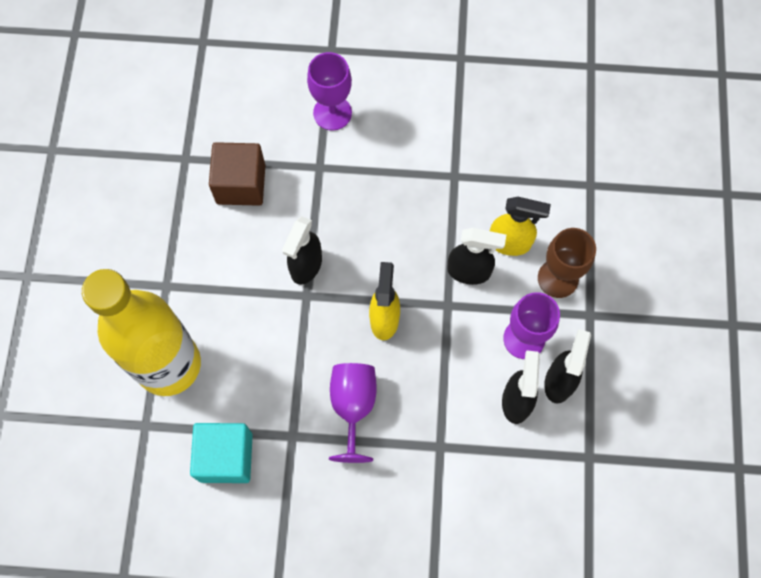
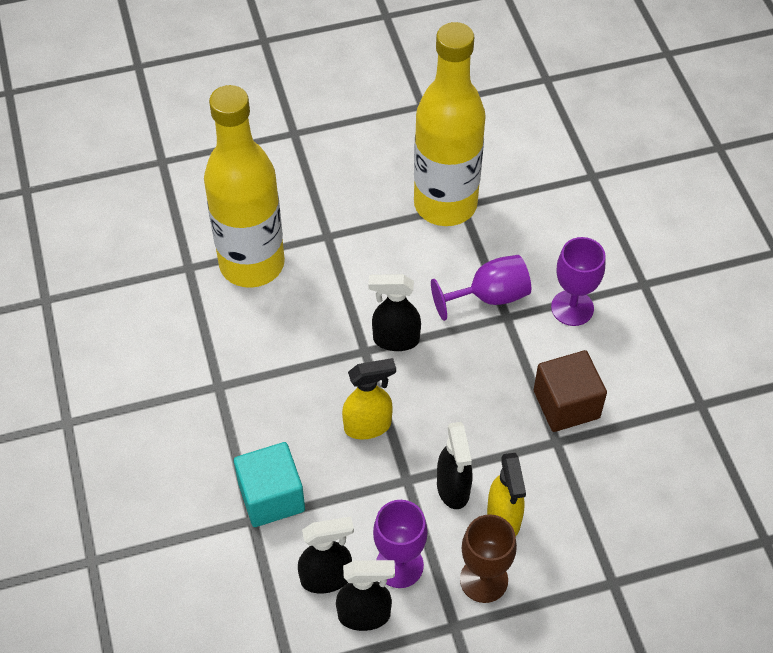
camera: 70 degrees right, 15 degrees down
(178, 172) = (445, 204): none -> yellow bottle
(226, 457) = (180, 339): turquoise cube -> turquoise cube (271, 497)
(241, 184) = (456, 258): brown cube -> brown cube (566, 404)
(353, 406) = (266, 427): purple goblet -> purple goblet (489, 297)

